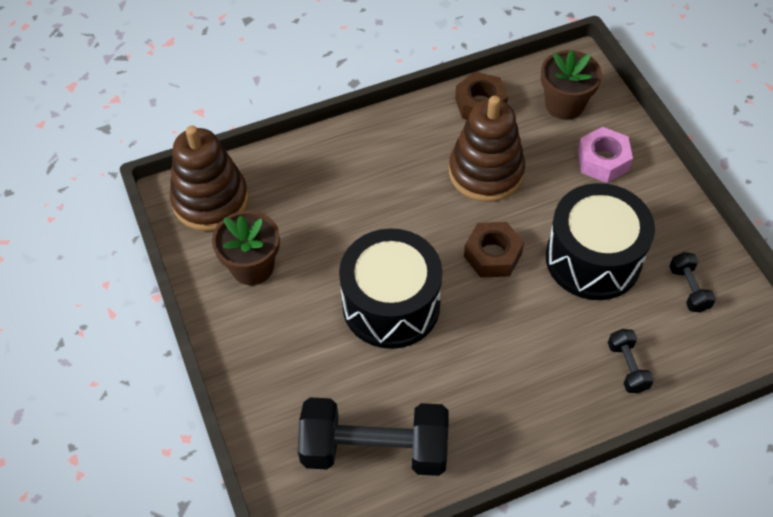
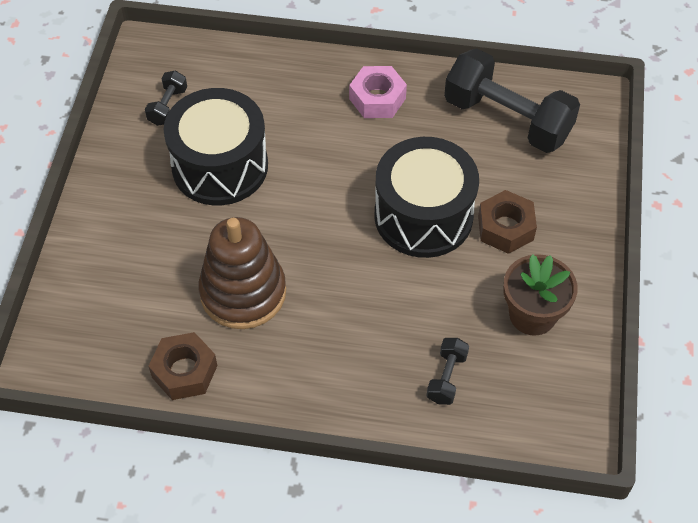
camera: 150 degrees left, 0 degrees up
(210, 200) = (542, 411): brown stacking toy -> none
(492, 255) = (302, 212): brown nut -> brown nut (505, 228)
(564, 105) = (102, 323): brown flower pot -> none
(602, 161) = (125, 245): pink nut -> pink nut (377, 99)
(627, 367) = (270, 80): black dumbbell -> black dumbbell (446, 377)

